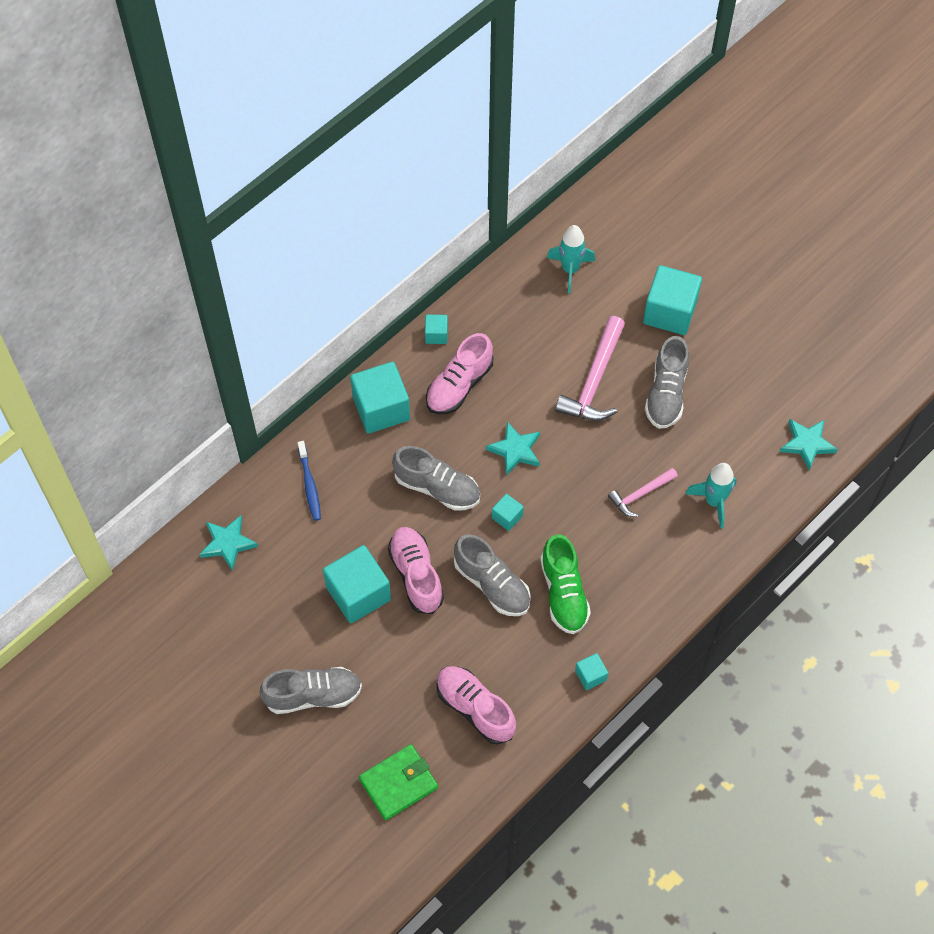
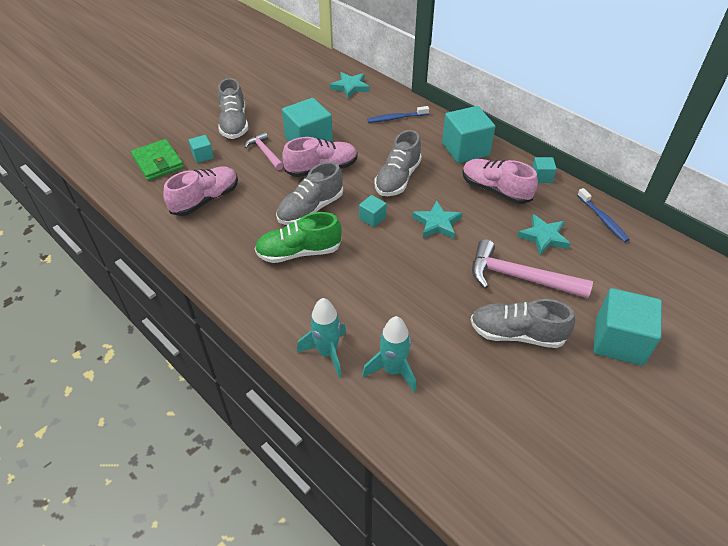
camera: 90 degrees right, 15 degrees down
(507, 289) = (602, 219): none -> blue toothbrush
(570, 270) = (641, 262): turquoise rocket -> turquoise rocket (327, 353)
(590, 675) = (219, 268): turquoise cube -> turquoise cube (203, 156)
(640, 494) = (398, 309): pink hammer -> pink hammer (265, 152)
(807, 444) = (474, 472): turquoise star -> turquoise star (543, 237)

